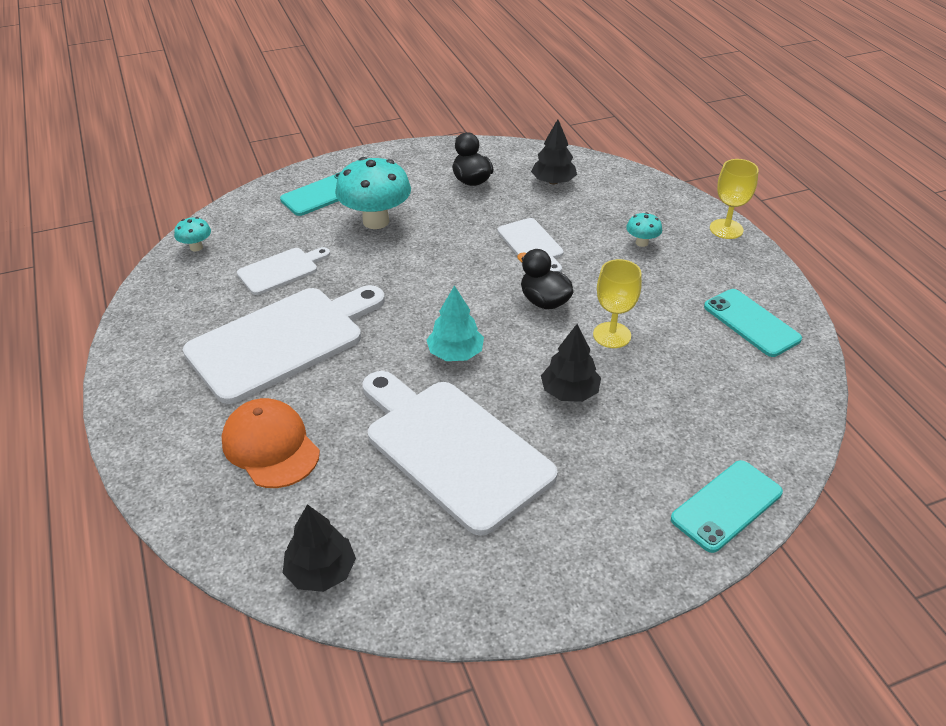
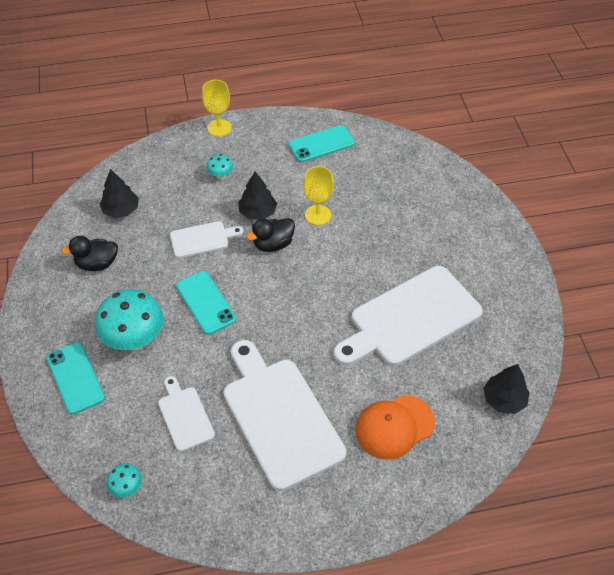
camera: 80 degrees left, 10 degrees up
(455, 353) = (318, 305): turquoise tree -> none
(569, 392) = (368, 248): black tree -> black tree (257, 212)
(726, 506) = (469, 197): turquoise phone -> turquoise phone (206, 302)

